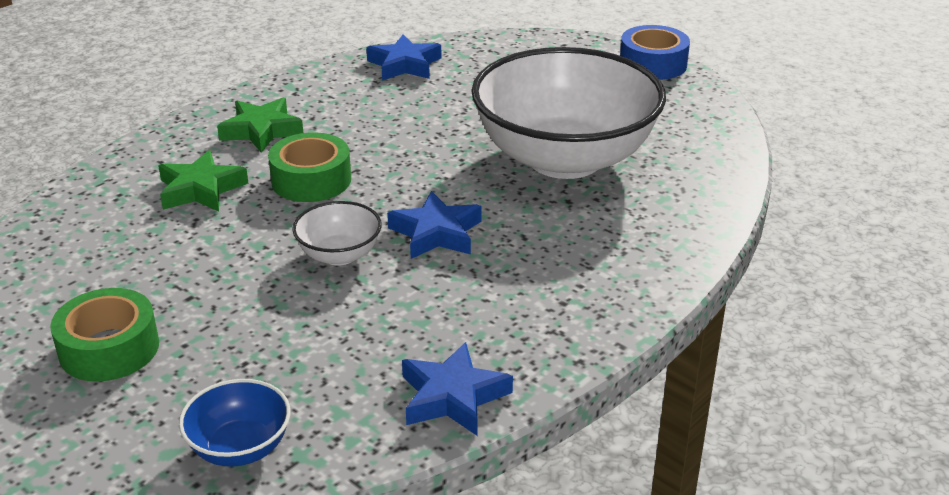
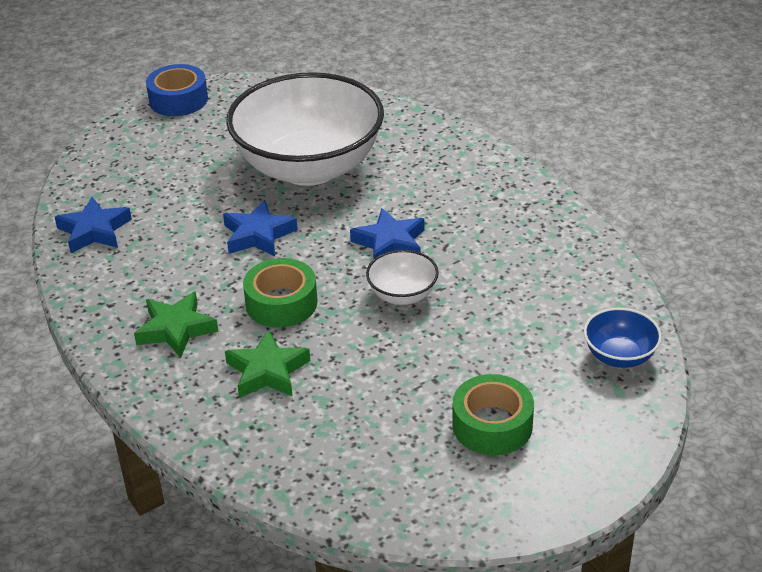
camera: 75 degrees left, 5 degrees up
(453, 397) = (584, 257): blue star -> blue star (258, 235)

